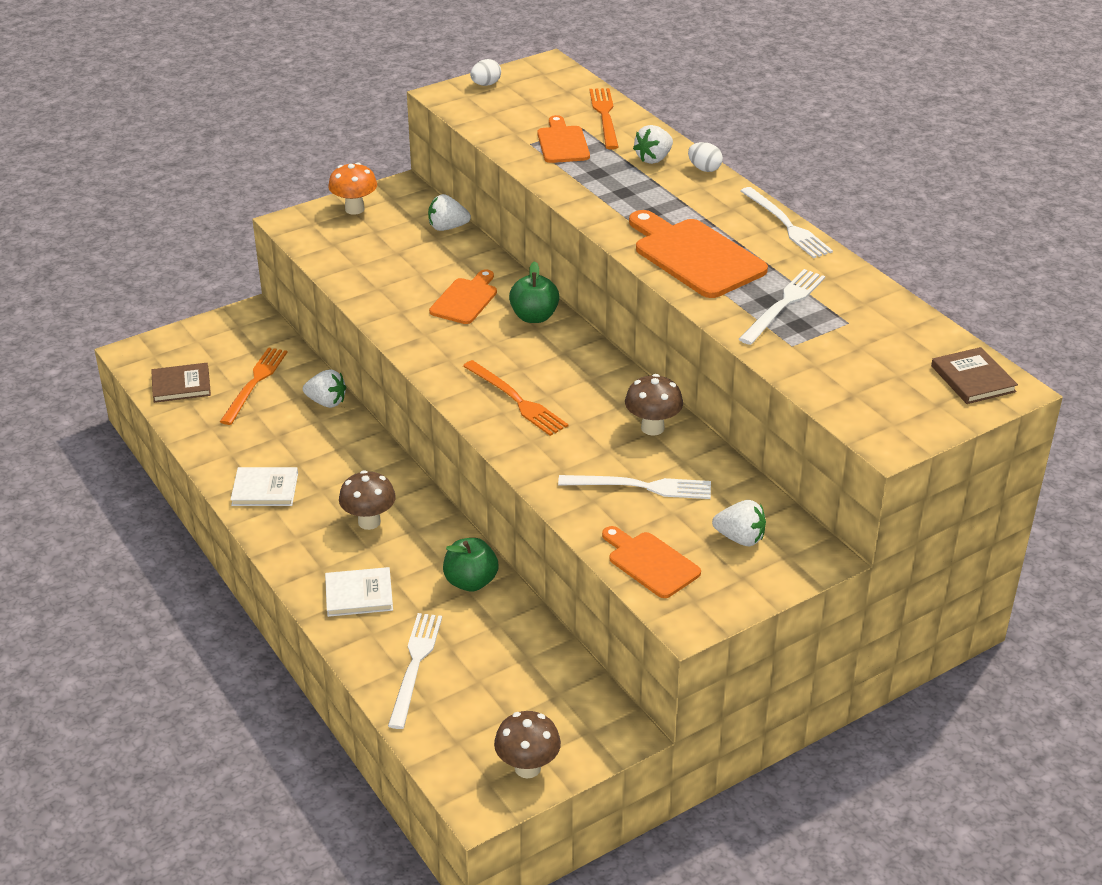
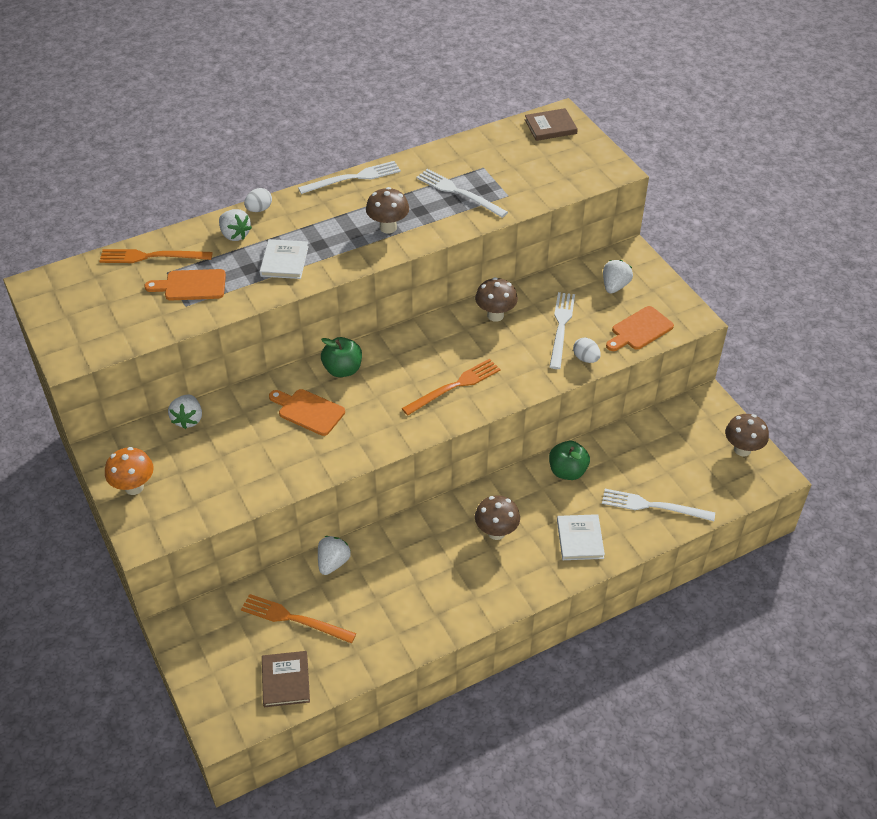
camera: 85 degrees left, 10 degrees up
(265, 489) = (449, 605): white book -> white book (284, 261)
(486, 84) = (60, 329): white egg -> white egg (585, 358)
(695, 256) = (388, 227): orange cutting board -> brown mushroom

